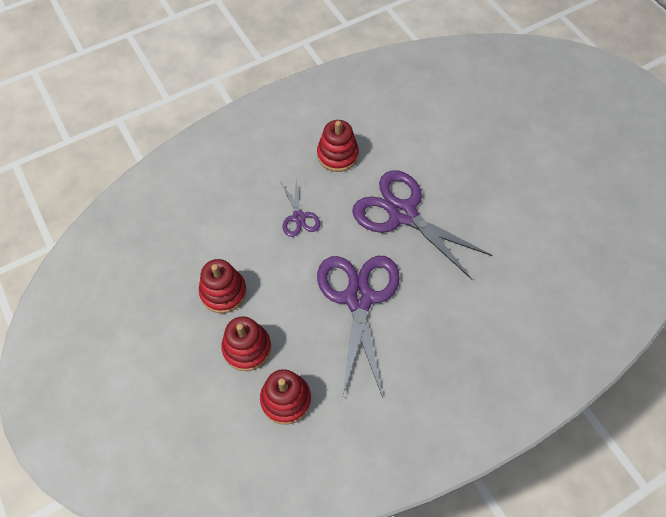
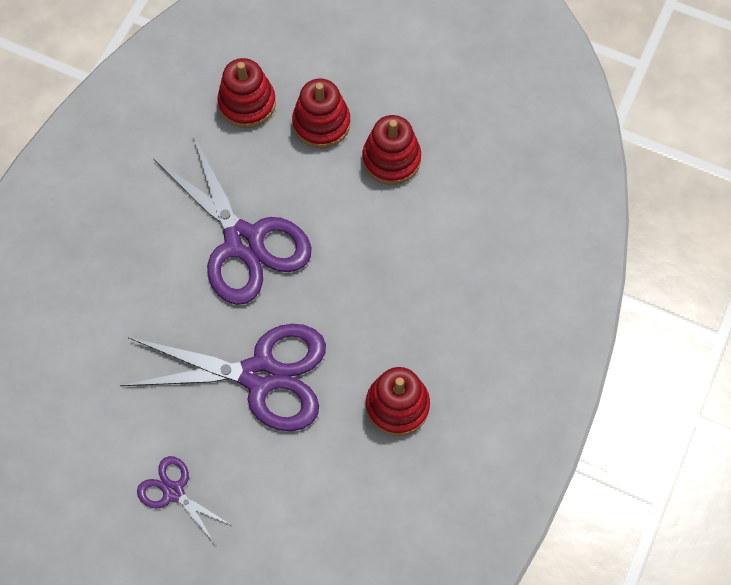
camera: 145 degrees right, 5 degrees up
(299, 217) = (379, 291): purple scissors -> purple scissors (174, 492)

